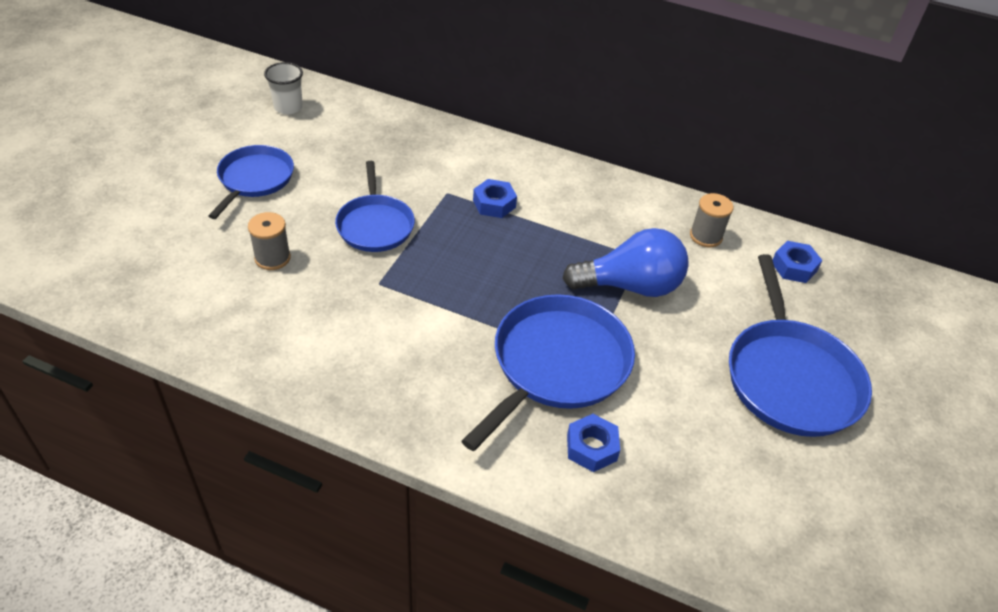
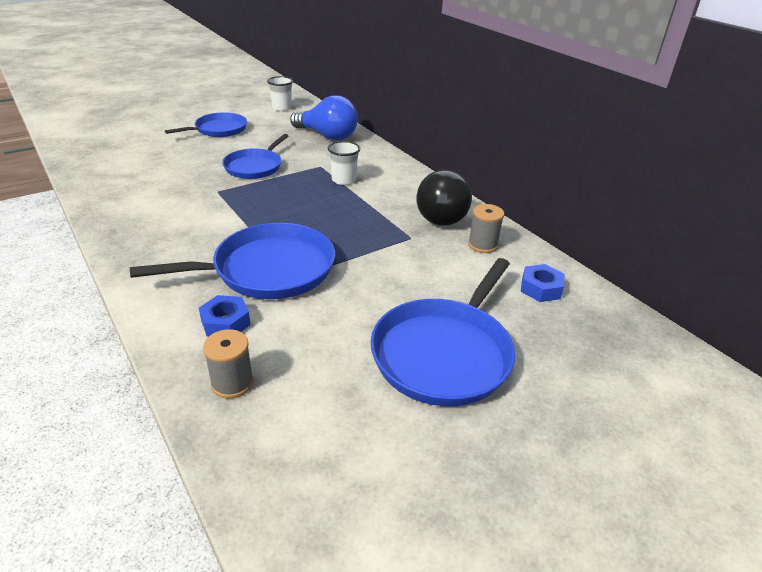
camera: 35 degrees right, 10 degrees down
(272, 258) = (177, 162): grey spool -> grey spool (232, 383)
(494, 204) = (344, 180): blue nut -> white cup
(630, 286) = (382, 250): blue light bulb -> blue light bulb (327, 136)
(636, 212) = (442, 215): none -> black light bulb

